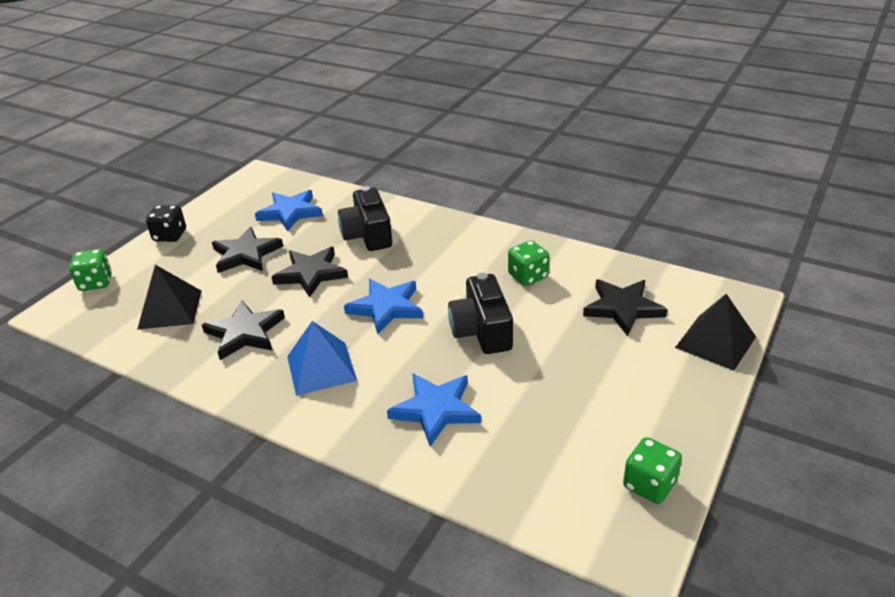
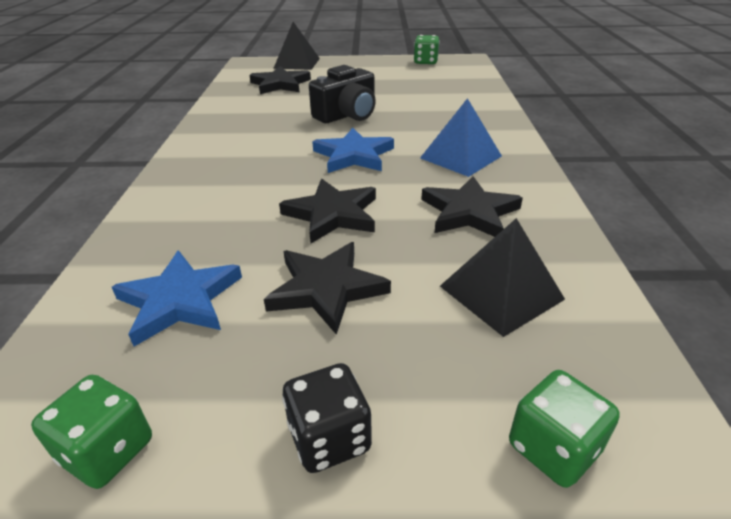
camera: 120 degrees left, 0 degrees up
(368, 235) = (223, 207): black camera -> none
(435, 410) = (444, 110): blue star -> none
(528, 276) = (259, 115): green dice -> green dice (108, 451)

